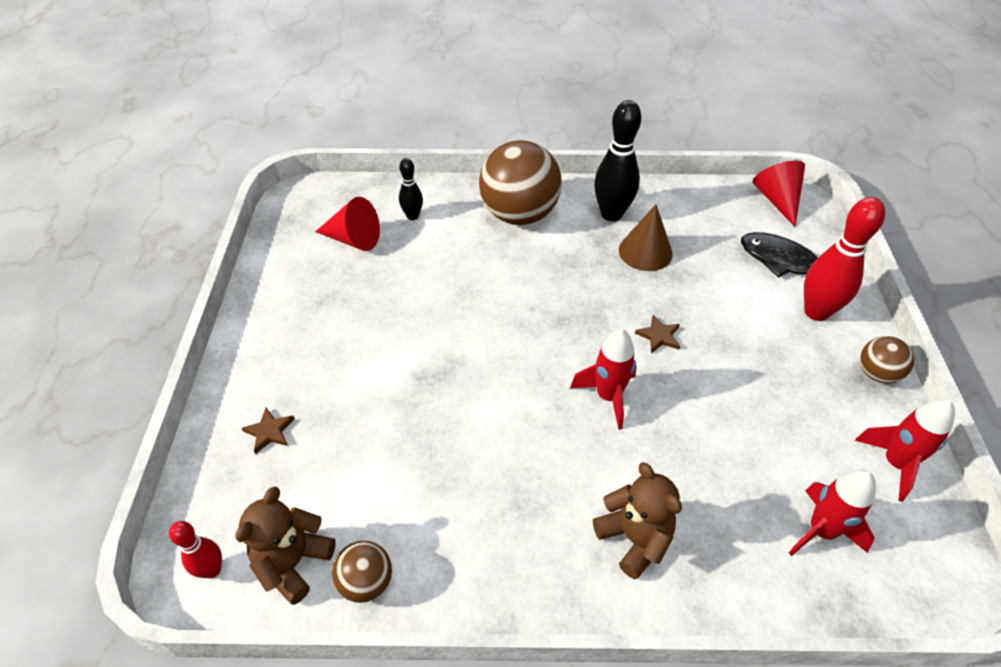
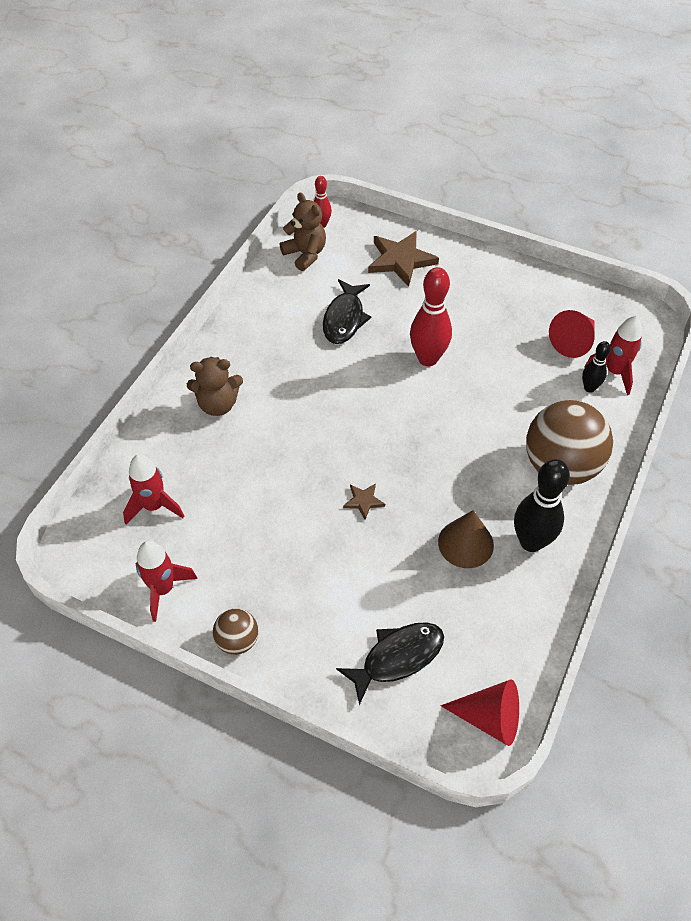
camera: 115 degrees right, 5 degrees up
(269, 431) = (400, 260): brown star -> brown star, size x2.06
(366, 582) = (274, 279): brown ball -> none
(410, 454) = (344, 319): none -> black fish
(608, 396) = (326, 439): red rocket -> red rocket (614, 372)
(816, 312) = (324, 641): red bowling pin -> red bowling pin (428, 358)

